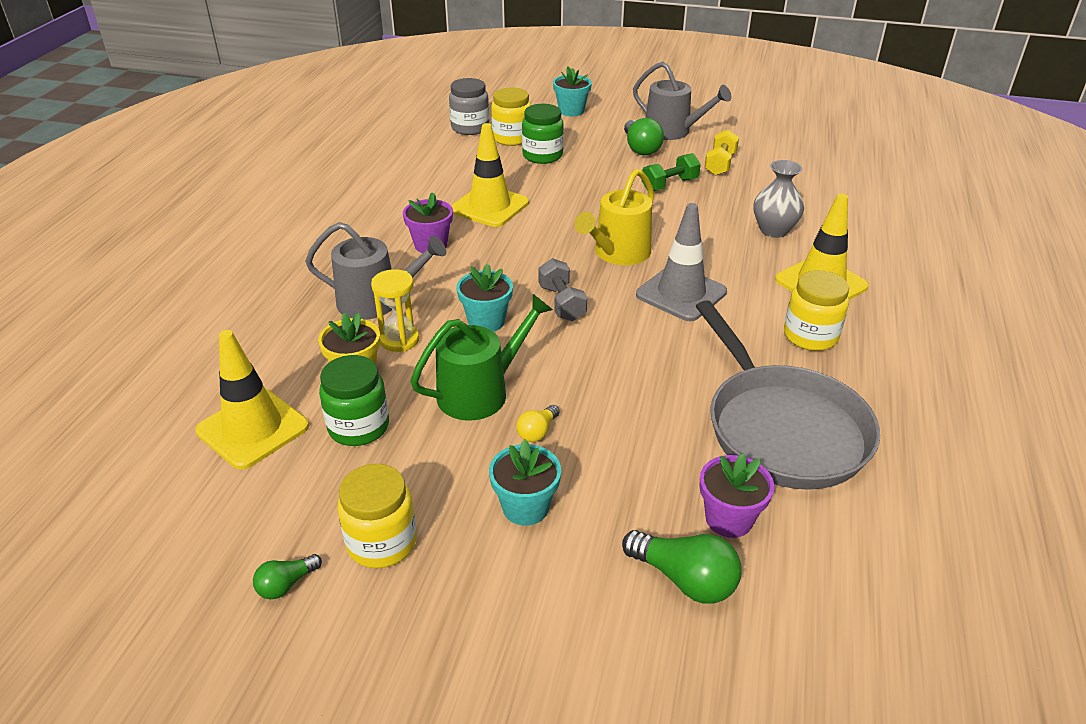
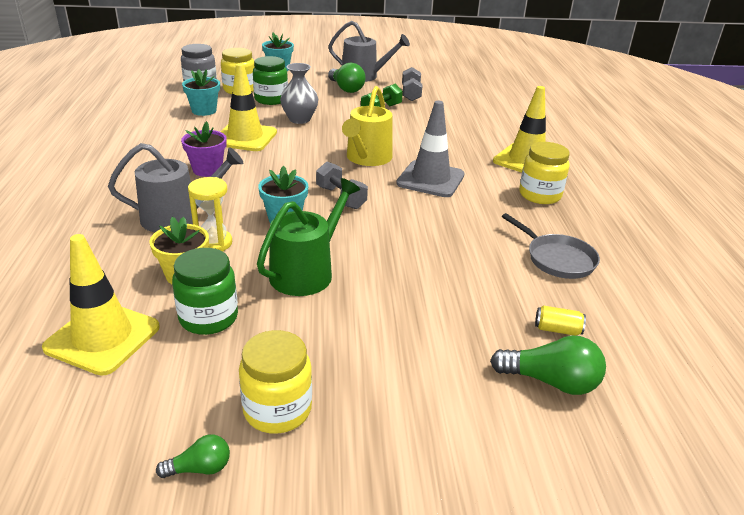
camera: 20 degrees left, 5 degrees down
(286, 584) = (199, 468): green light bulb -> green light bulb turned 135 degrees counterclockwise
(525, 507) = (392, 354): turquoise flower pot -> turquoise flower pot (204, 111)
(537, 431) = (371, 294): yellow light bulb -> none
(720, 164) = (411, 94): yellow dumbbell -> grey dumbbell
(729, 519) = (557, 330): purple flower pot -> yellow can
(773, 230) = (473, 131): grey vase -> grey vase (299, 119)
(781, 428) = (557, 259): grey pan -> grey pan, size x0.52

